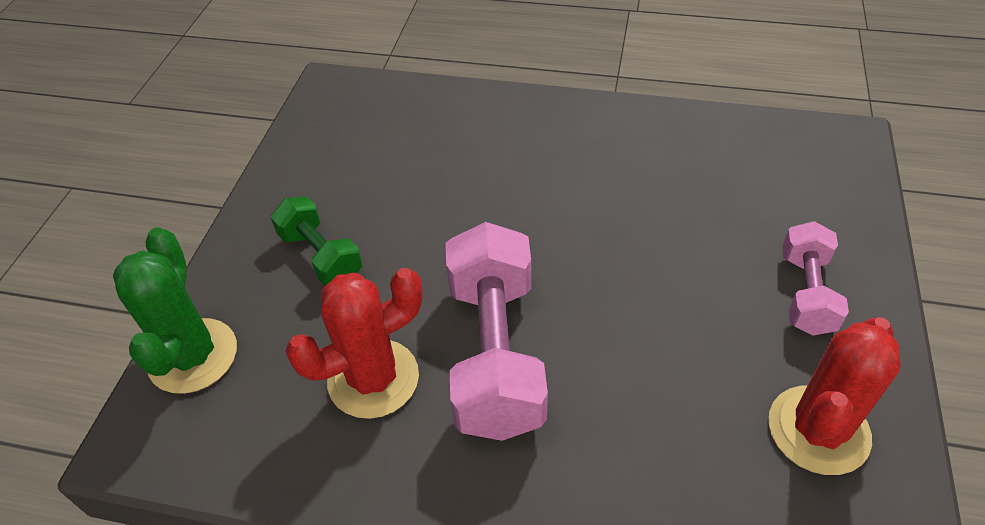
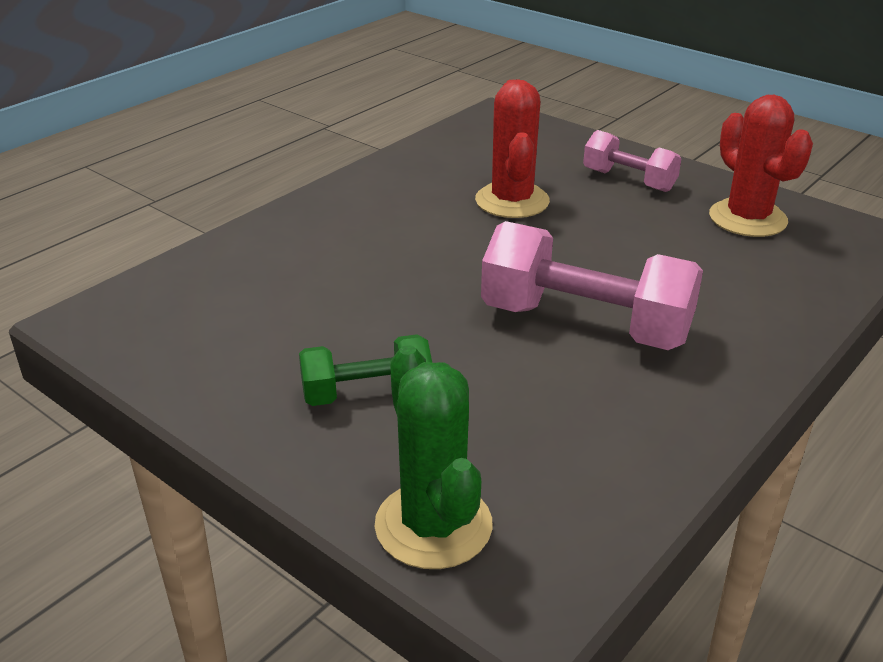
camera: 65 degrees left, 15 degrees down
(193, 356) = (433, 525): green cactus -> green cactus turned 45 degrees clockwise
(373, 378) = (563, 400): red cactus -> red cactus (512, 201)

